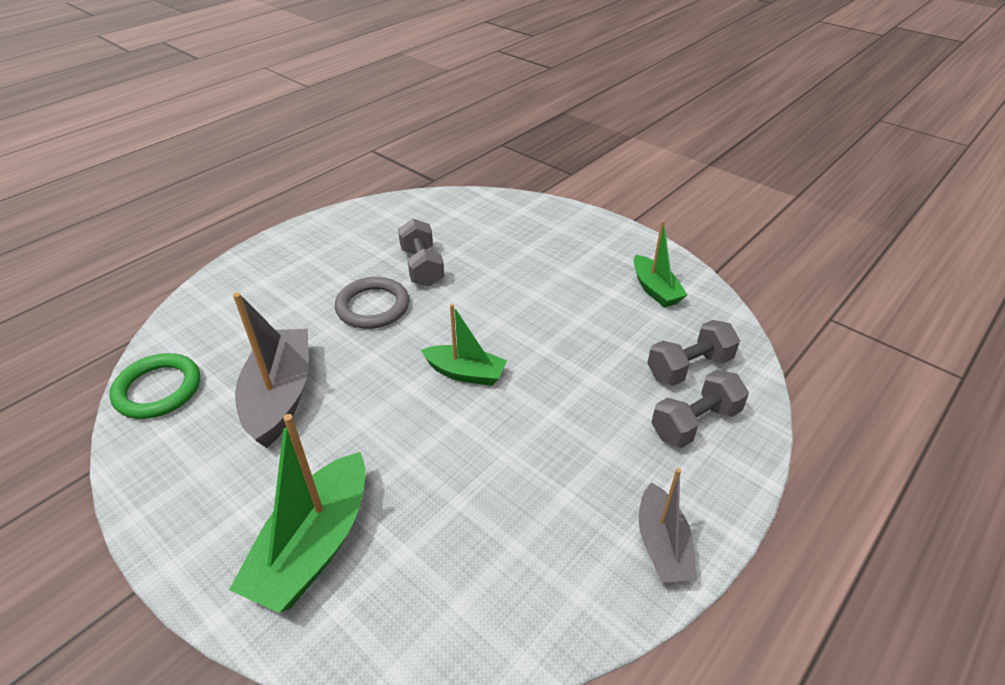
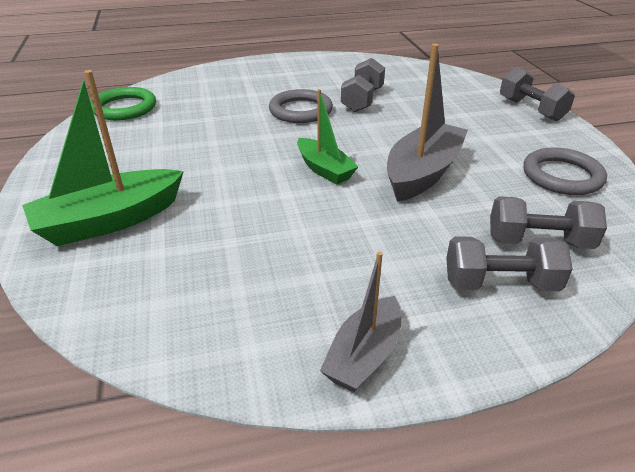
camera: 35 degrees right, 5 degrees down
(280, 396) = (186, 135): grey boat -> grey boat (423, 173)
(577, 220) = (531, 109): none -> grey dumbbell
(655, 289) = (562, 176): green boat -> grey ring

